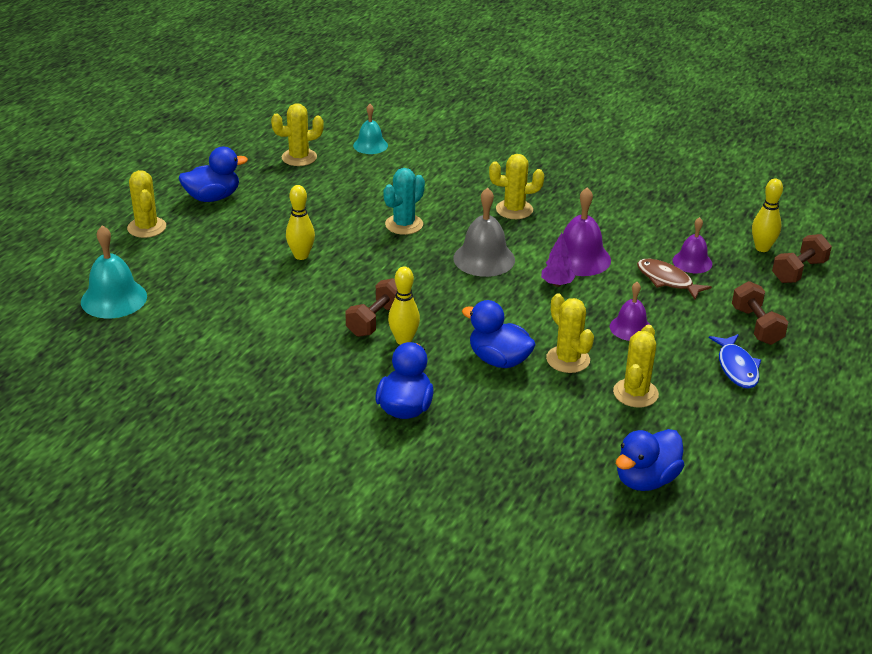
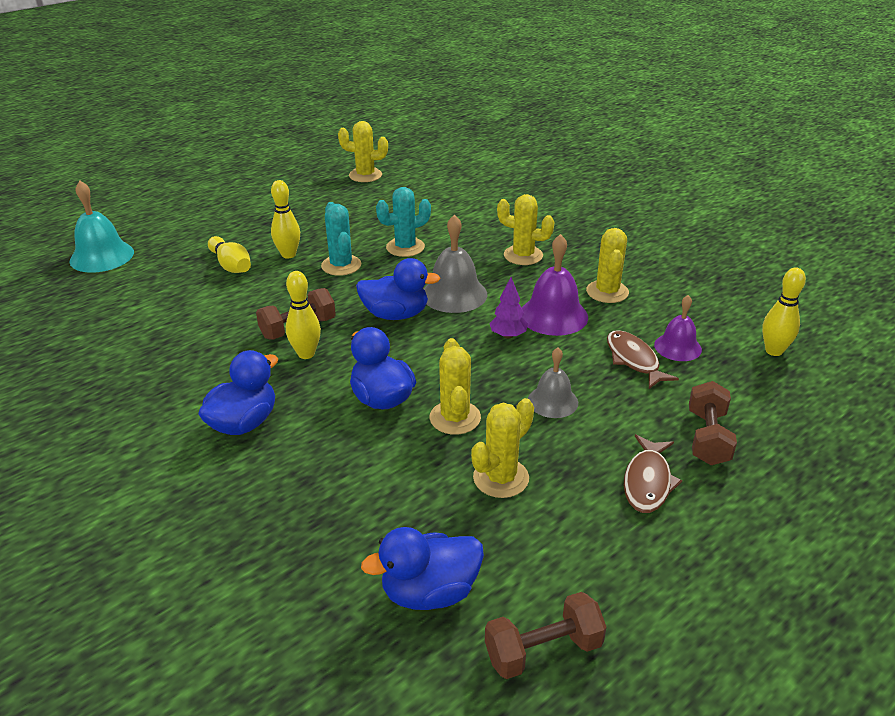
camera: 25 degrees right, 0 degrees up
(147, 227) = (188, 206): yellow cactus -> yellow cactus (607, 292)
(213, 197) = (263, 193): blue duck -> blue duck (396, 315)
(256, 278) = (231, 265): none -> yellow bowling pin
(361, 255) = (341, 265): none -> turquoise cactus
(370, 145) = (436, 176): turquoise bell -> none
(630, 328) = (553, 401): purple bell -> grey bell
(737, 367) = (648, 482): blue fish -> brown fish
(799, 271) = (804, 387): brown dumbbell -> brown dumbbell (543, 650)

